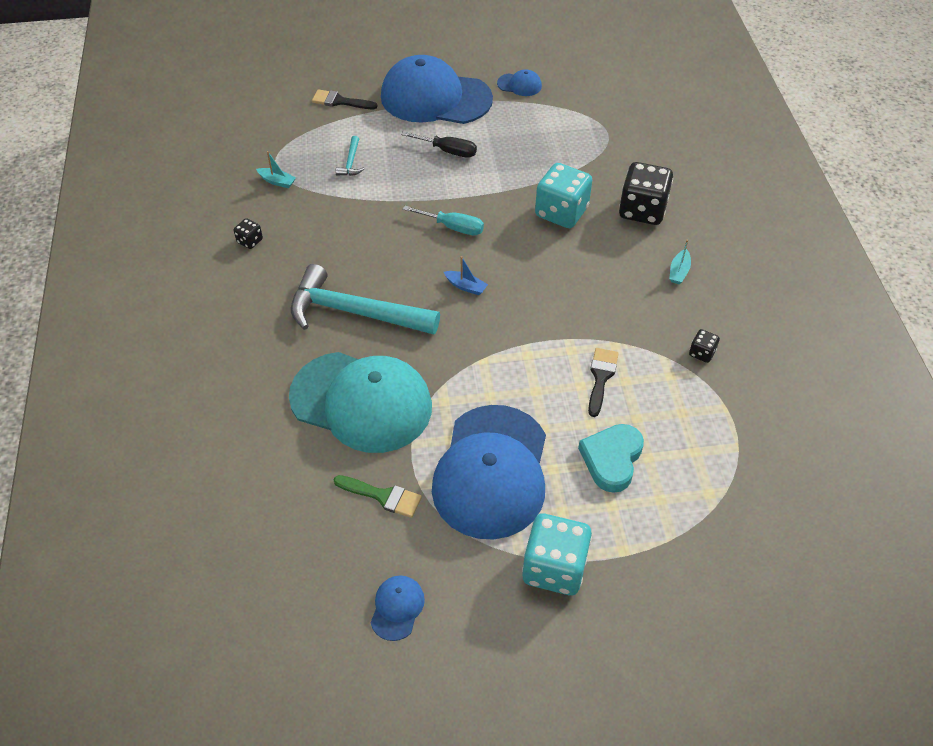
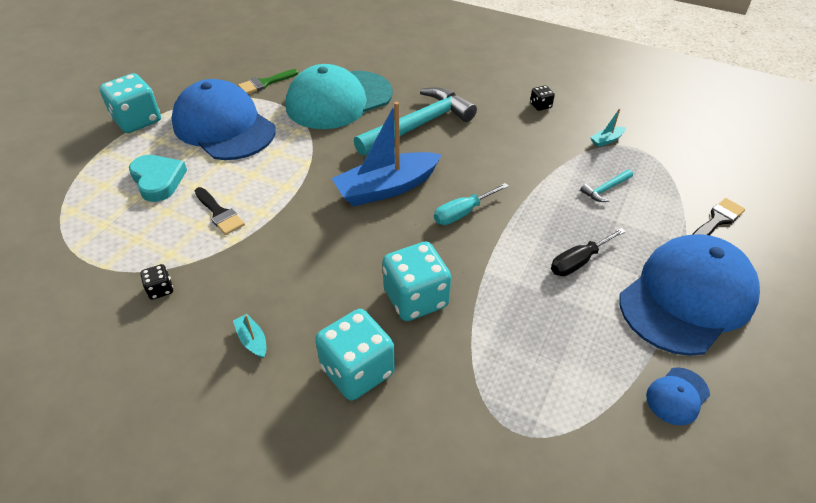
camera: 125 degrees right, 5 degrees down
(351, 162) = (605, 189): turquoise hammer -> turquoise hammer turned 75 degrees counterclockwise
(397, 608) = (199, 64): blue cap -> none
(466, 286) = (386, 188): blue boat -> blue boat, size x2.48
(642, 210) = (357, 370): black dice -> turquoise dice

